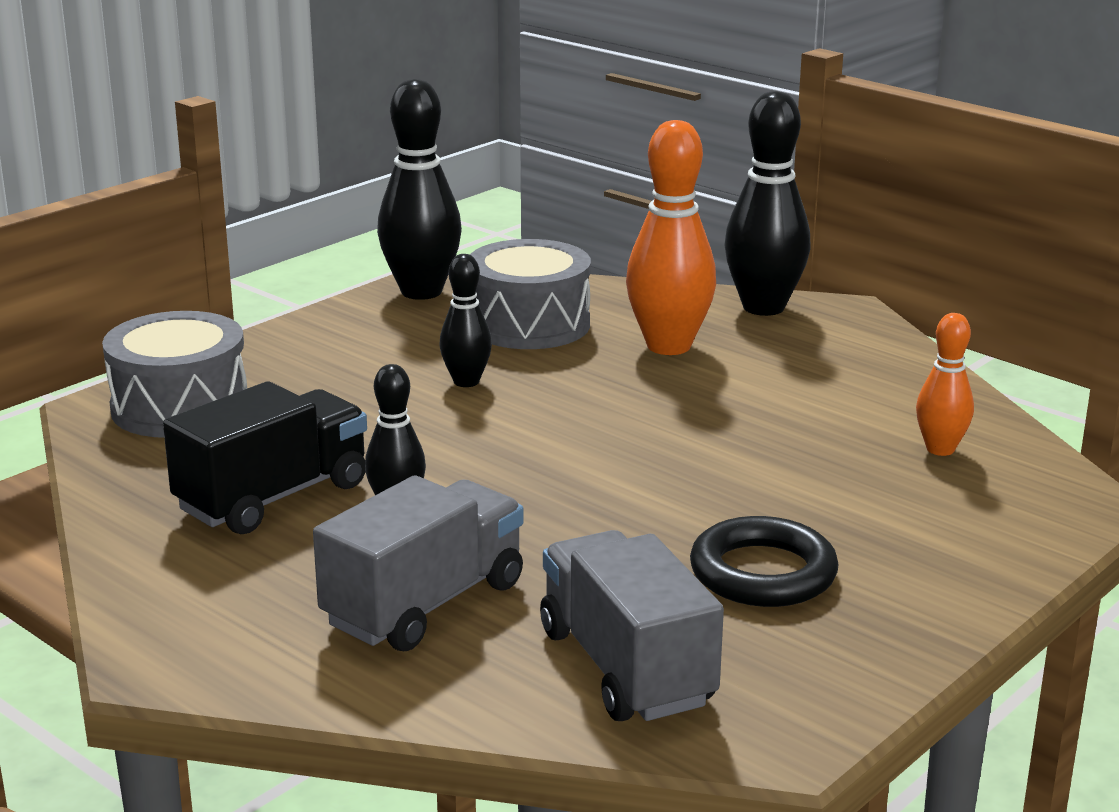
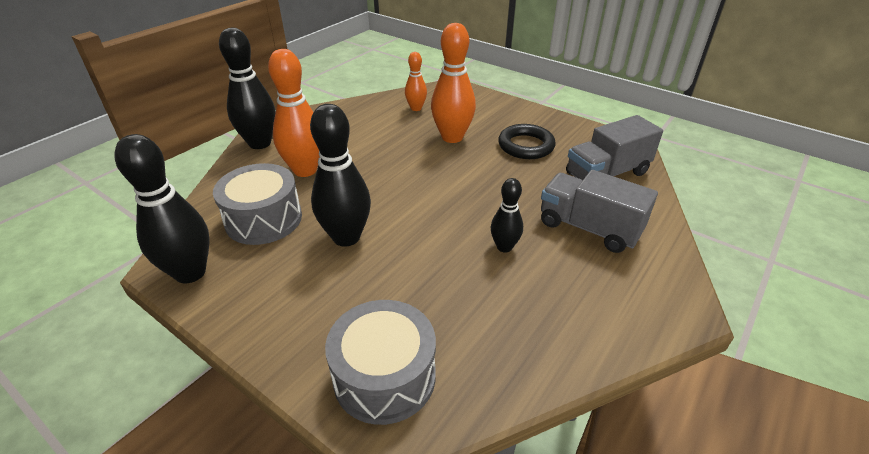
camera: 95 degrees left, 15 degrees up
(273, 497) = (506, 298): black truck -> none
(466, 382) = (346, 237): black bowling pin -> black bowling pin, size x1.79
(799, 484) = (452, 137): none -> orange bowling pin

